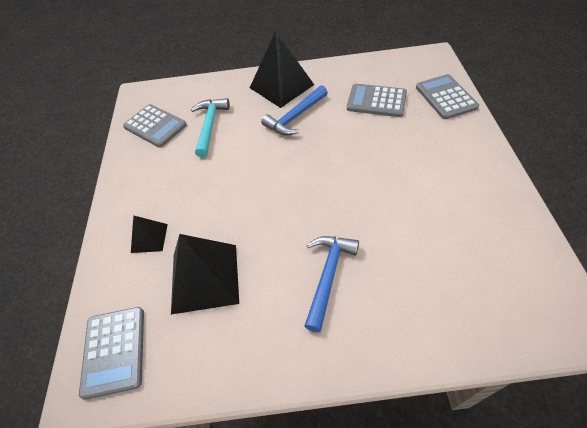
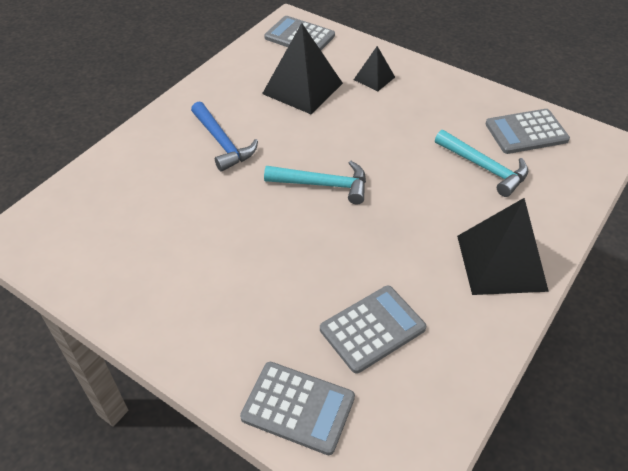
camera: 125 degrees right, 5 degrees down
(295, 117) = (426, 237): blue hammer -> none
(304, 183) = (323, 185): none -> turquoise hammer

